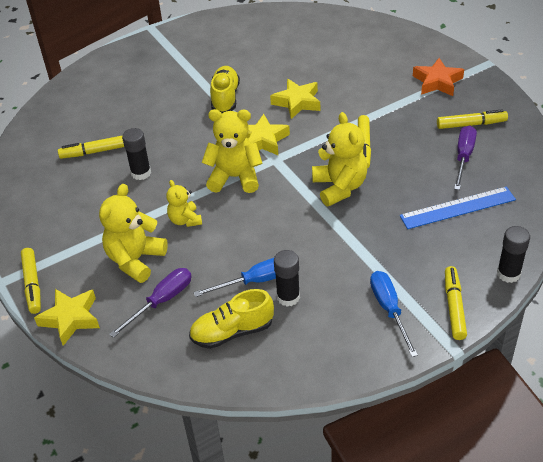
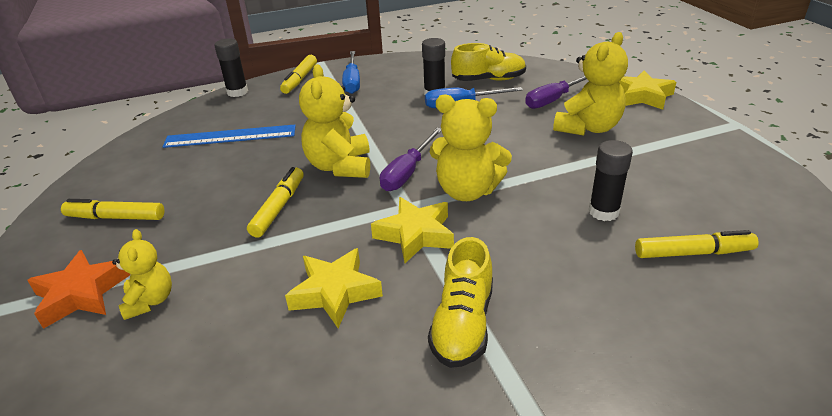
camera: 170 degrees left, 10 degrees down
(32, 284) = (697, 119): yellow marker -> none
(185, 220) = (534, 154): yellow teddy bear -> yellow teddy bear (150, 301)
(463, 157) = (171, 180): purple screwdriver -> purple screwdriver (407, 172)

